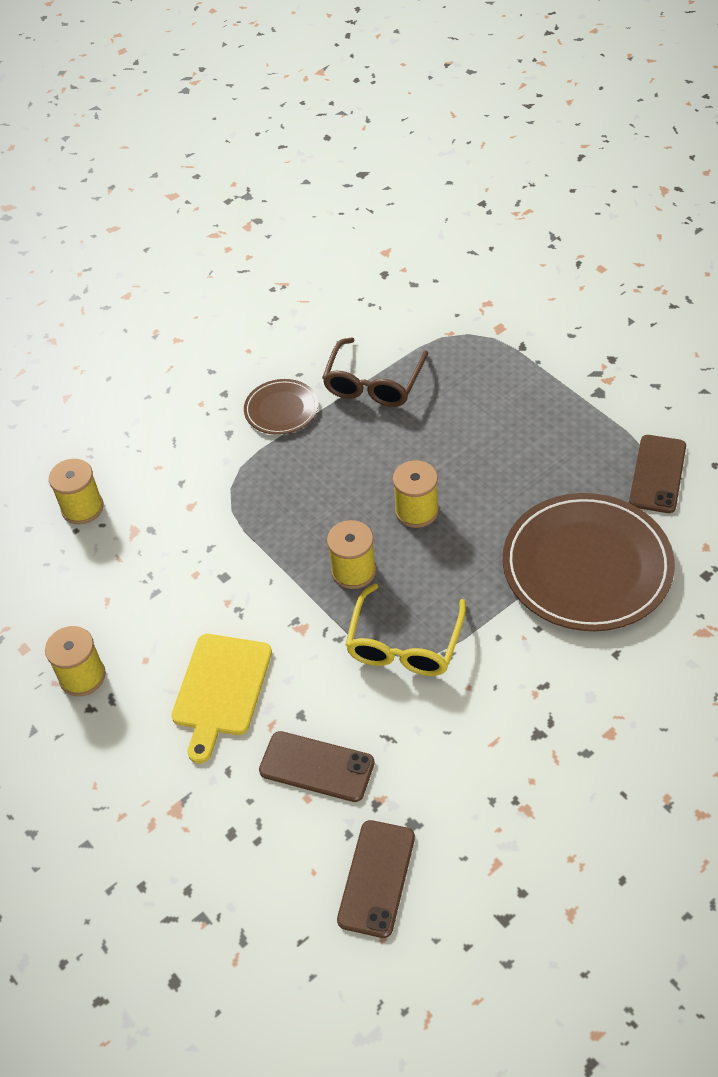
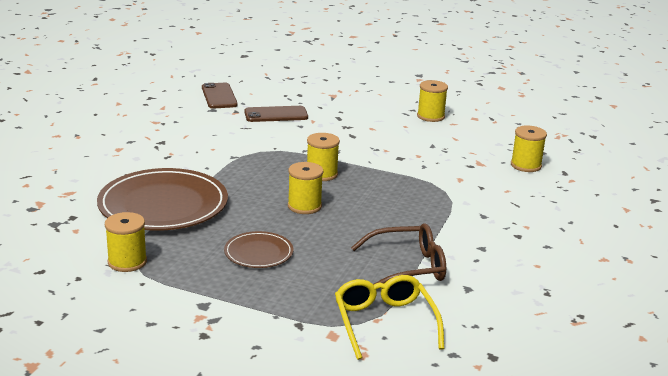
camera: 145 degrees right, 25 degrees down
(221, 689) = (352, 125): yellow cutting board -> none
(281, 409) = (462, 236): brown plate -> brown plate (258, 253)
(373, 384) = (408, 267): brown glasses -> brown glasses turned 90 degrees clockwise
(404, 644) = (263, 155): yellow glasses -> yellow glasses (384, 322)
(657, 474) = (127, 262): brown phone -> yellow spool

